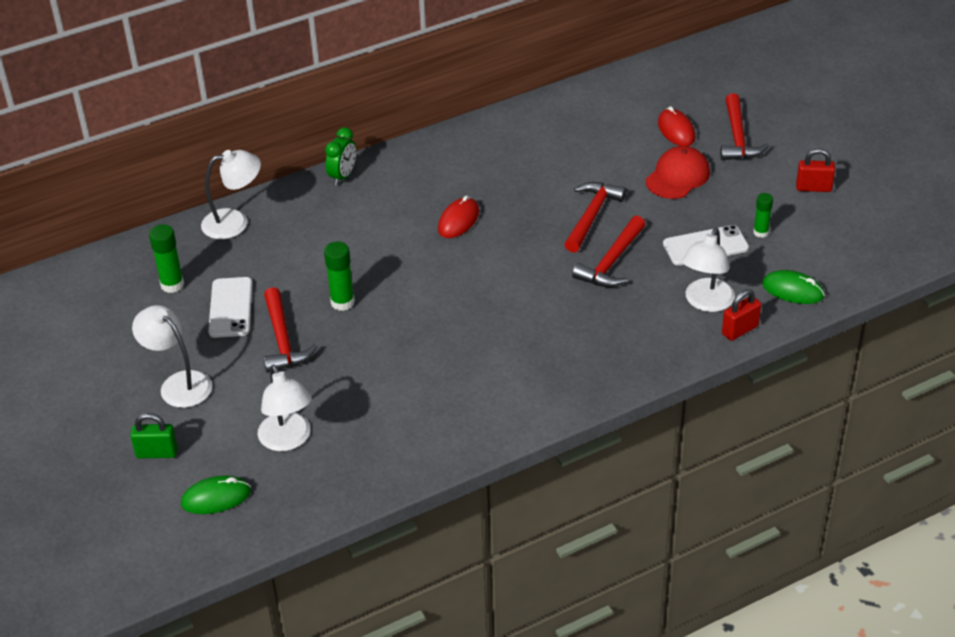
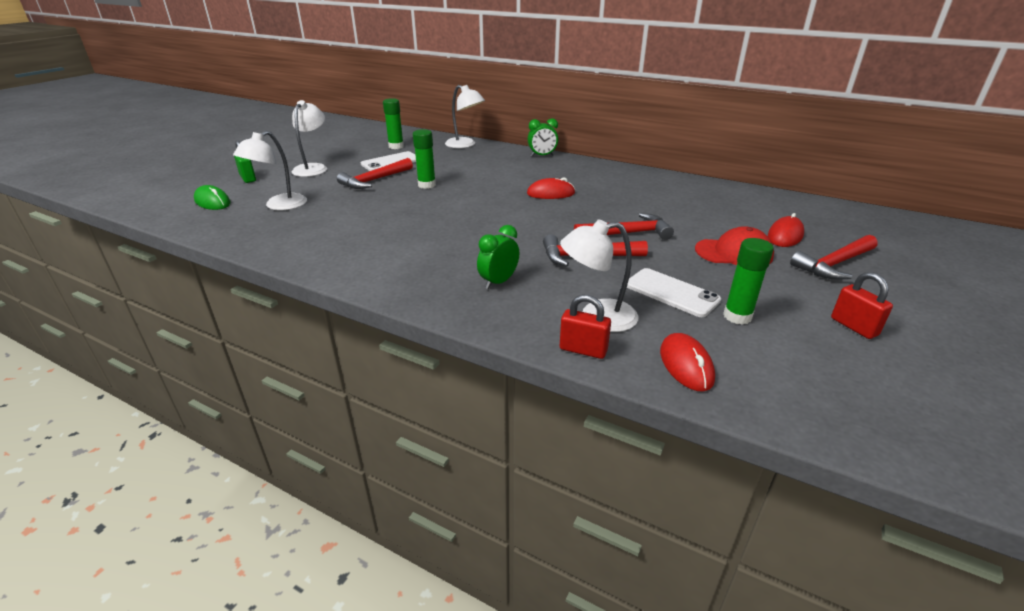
camera: 55 degrees right, 10 degrees down
(610, 333) = (498, 282): none -> green clock
(760, 232) = (737, 316): green glue stick -> green glue stick, size x1.51
(792, 290) = (686, 365): green mouse -> red mouse

